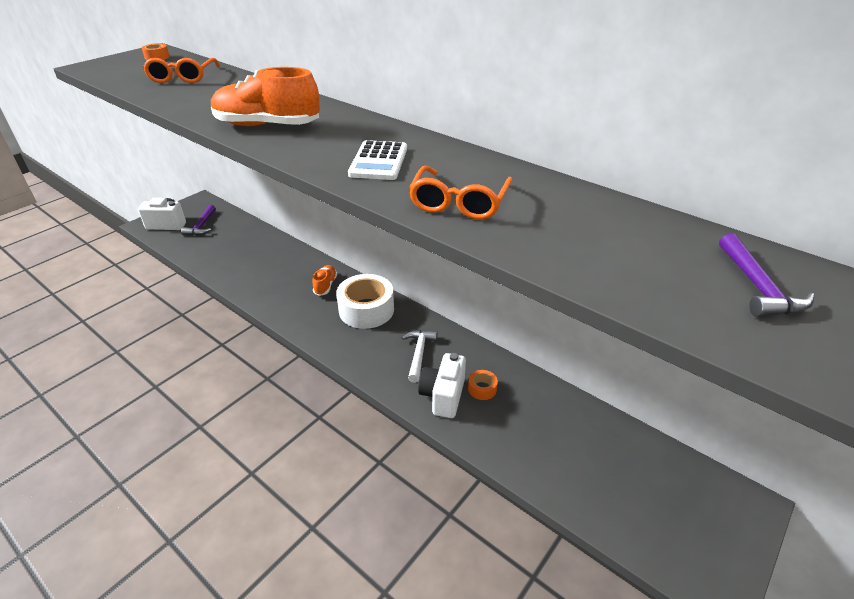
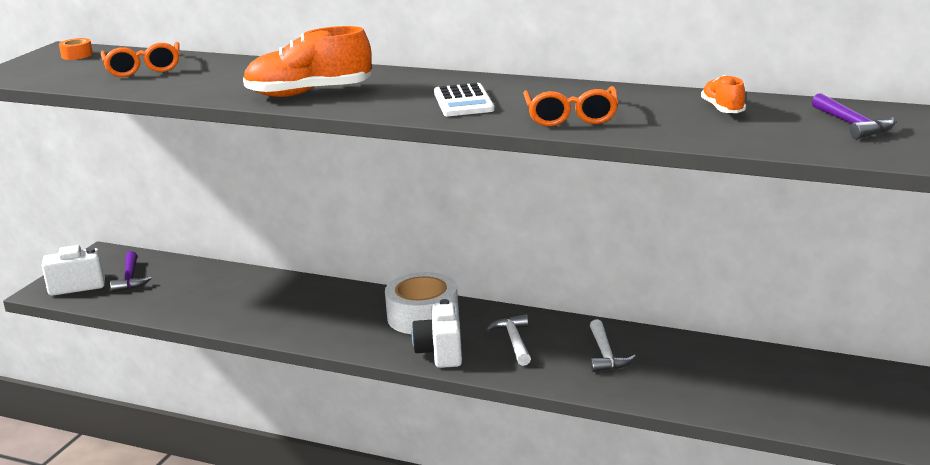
camera: 15 degrees left, 15 degrees down
(325, 285) = (353, 305): orange shoe -> orange shoe (723, 109)
(443, 396) = (565, 369): white camera -> white camera (441, 353)
(482, 389) = (605, 355): orange tape -> white hammer

